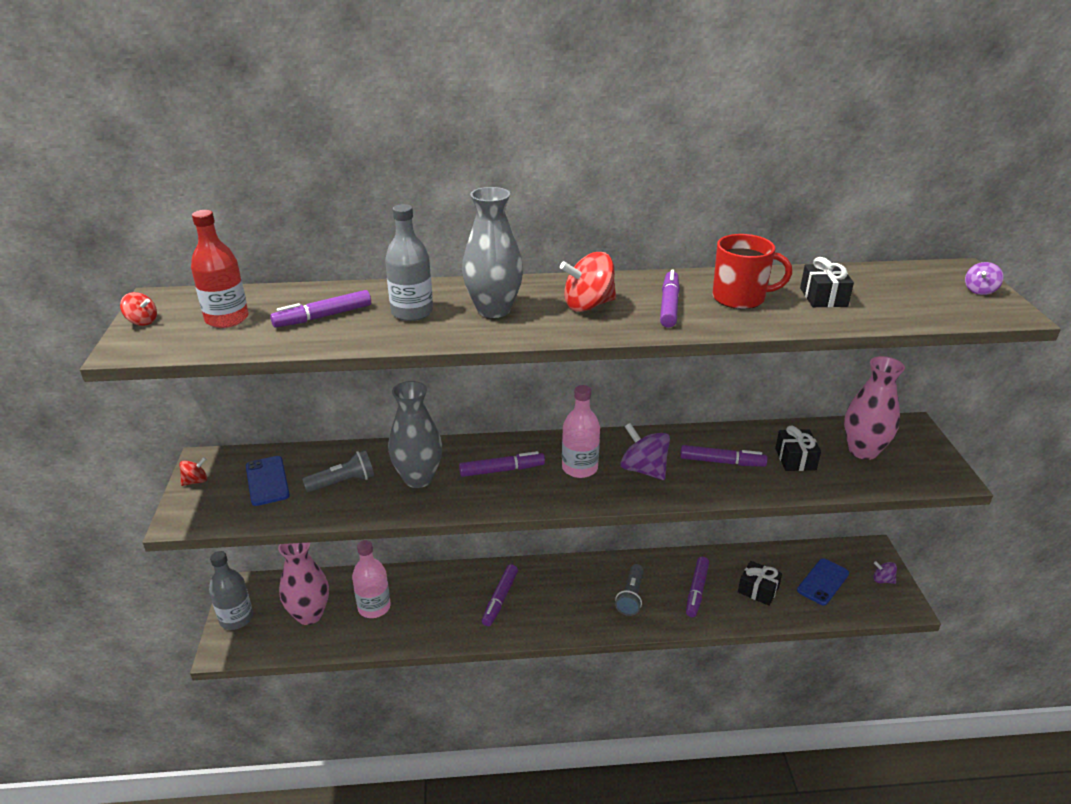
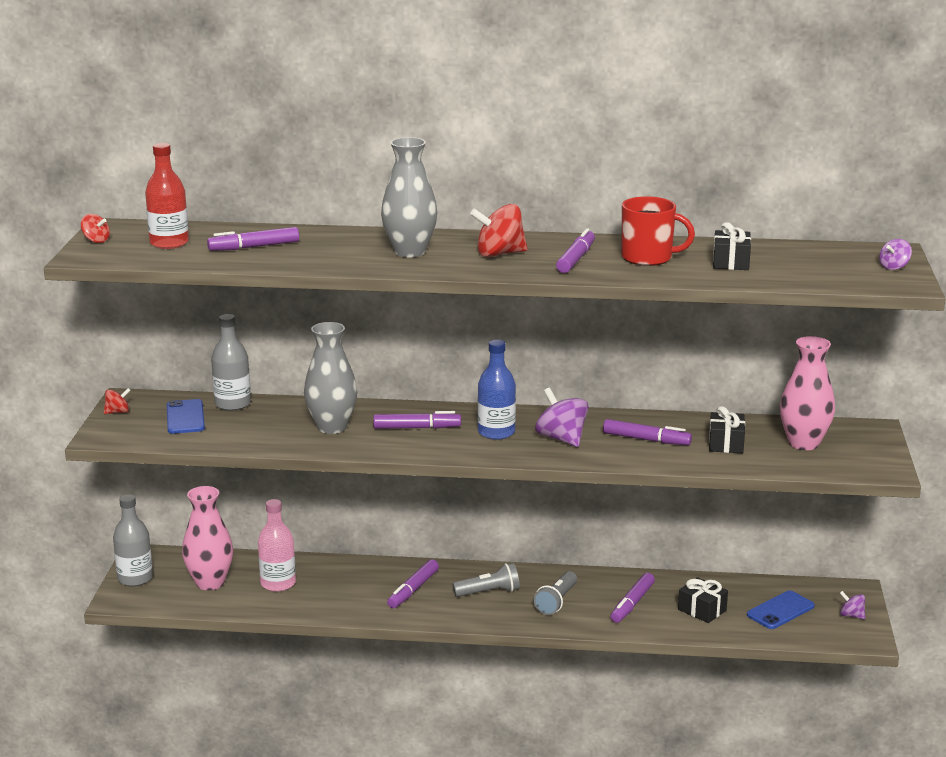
camera: 10 degrees right, 10 degrees down
(343, 482) = (257, 424): grey flashlight -> grey flashlight (489, 592)
(412, 312) = (334, 249): grey bottle -> grey bottle (232, 404)
(579, 468) = (496, 432): pink bottle -> blue bottle

